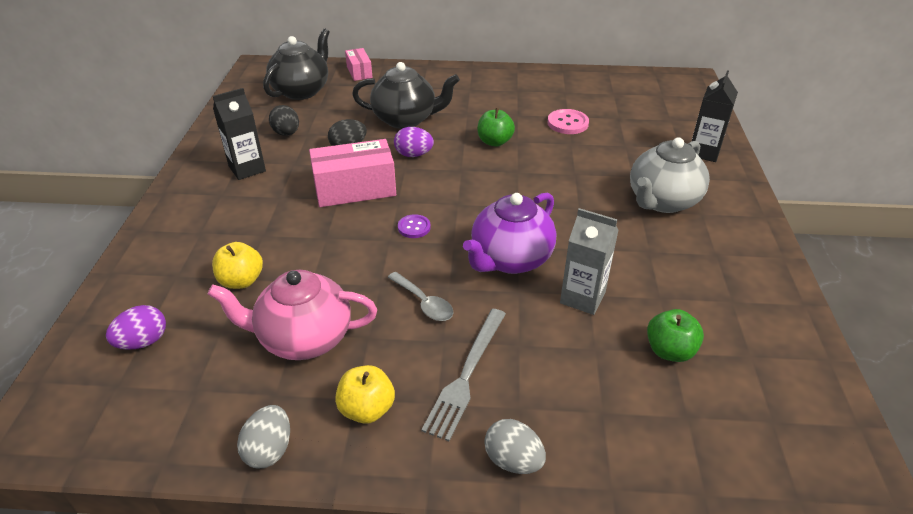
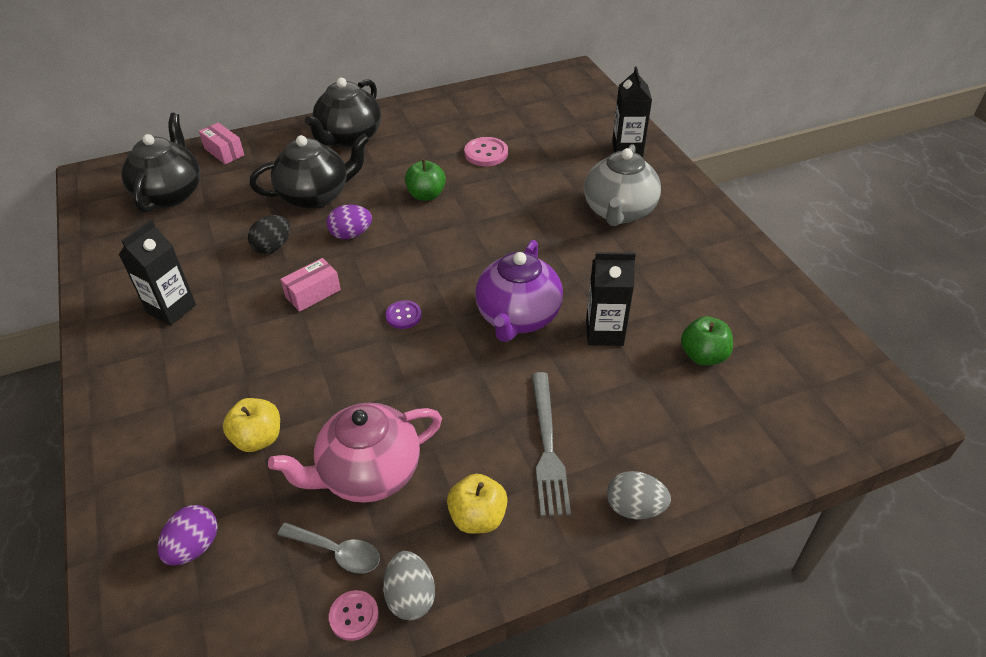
camera: 25 degrees left, 5 degrees up
(216, 445) = (354, 616): none -> pink button
(286, 133) = (189, 252): black egg -> none
(355, 189) = (313, 293): pink box -> pink box, size x0.55
(424, 303) = (464, 391): grey spoon -> grey spoon (337, 552)
(460, 84) = (349, 138): none -> black teapot
(582, 298) = (604, 332): grey carton -> black carton

